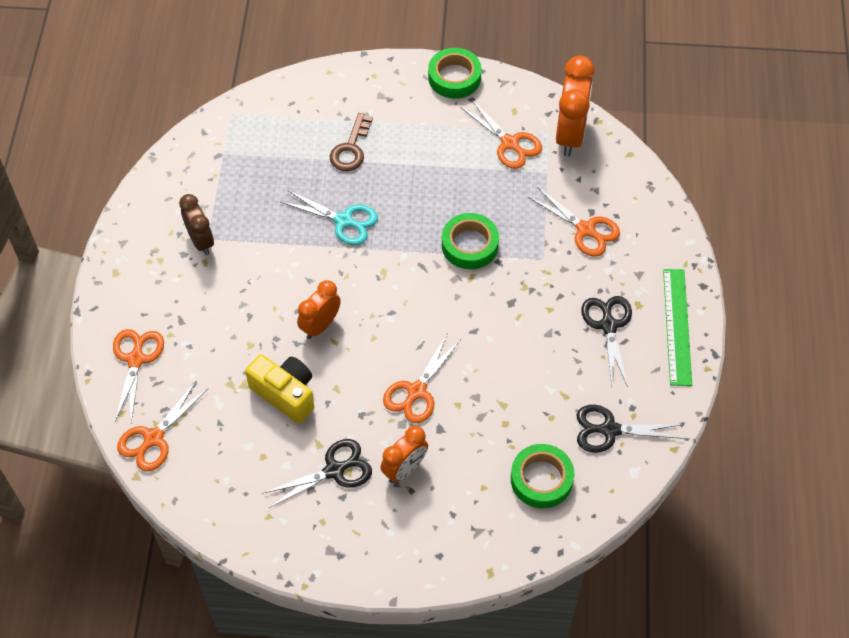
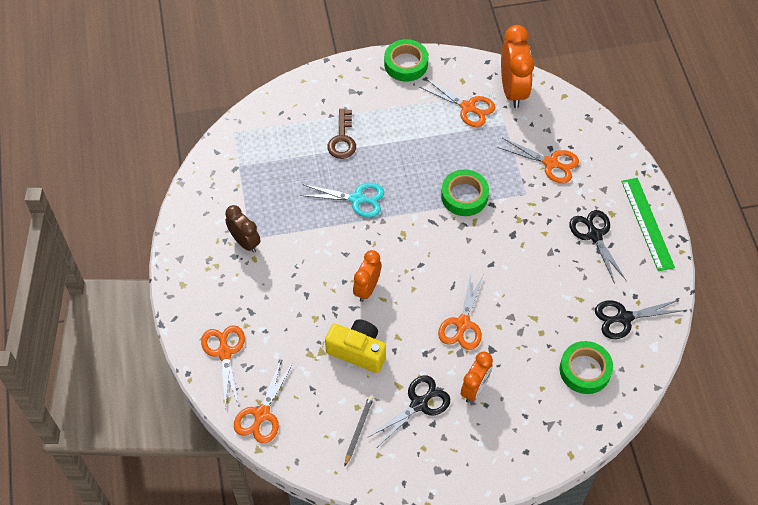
camera: 15 degrees left, 0 degrees up
(255, 483) = (358, 430): none -> grey pencil

